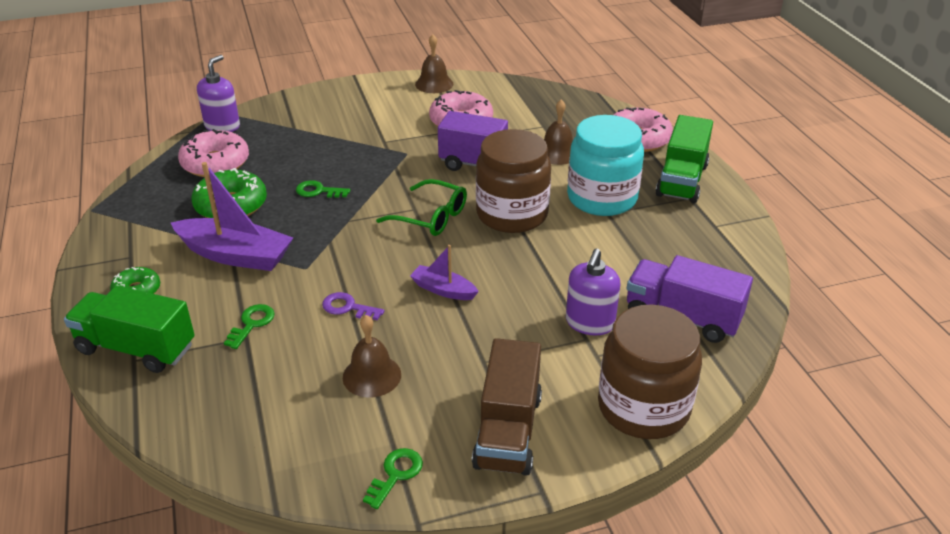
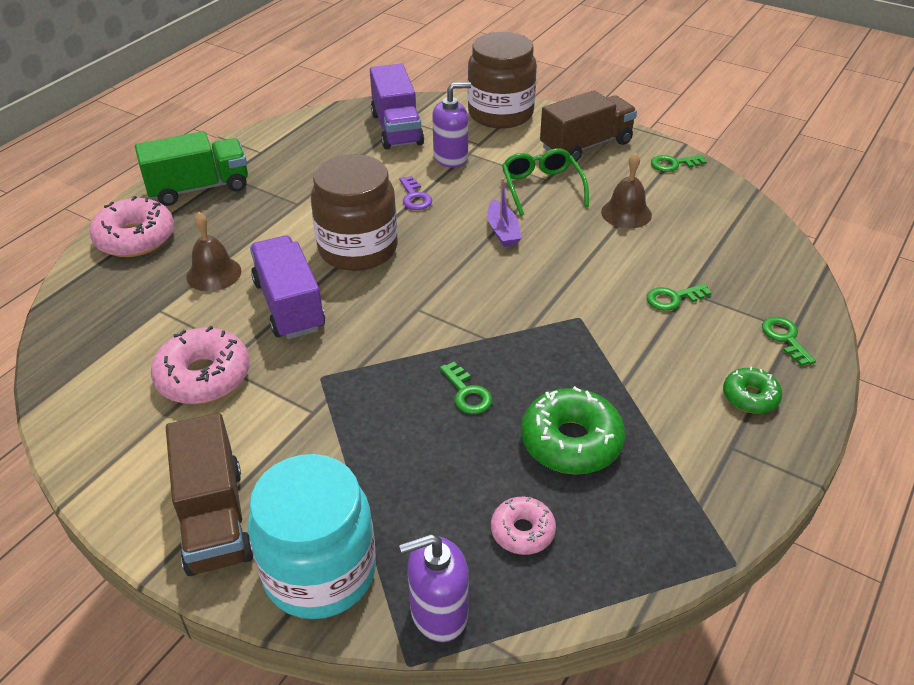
camera: 130 degrees left, 5 degrees up
(136, 348) = (785, 338): green truck -> green key
(215, 163) = (522, 531): pink donut -> pink donut, size x0.58
(235, 255) = (626, 373): purple boat -> none
(348, 307) = (586, 263): purple key -> purple key (414, 197)
(359, 97) = (214, 518): none -> brown truck
(431, 217) = (418, 290): green glasses -> green glasses (541, 187)
(434, 84) = (110, 464): brown bell -> none
(602, 198) = (276, 215): turquoise jar -> turquoise jar (320, 572)

